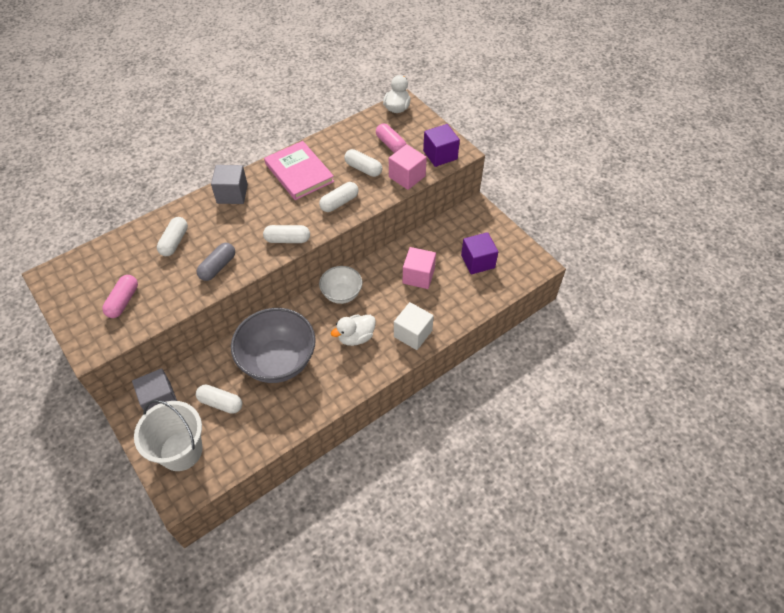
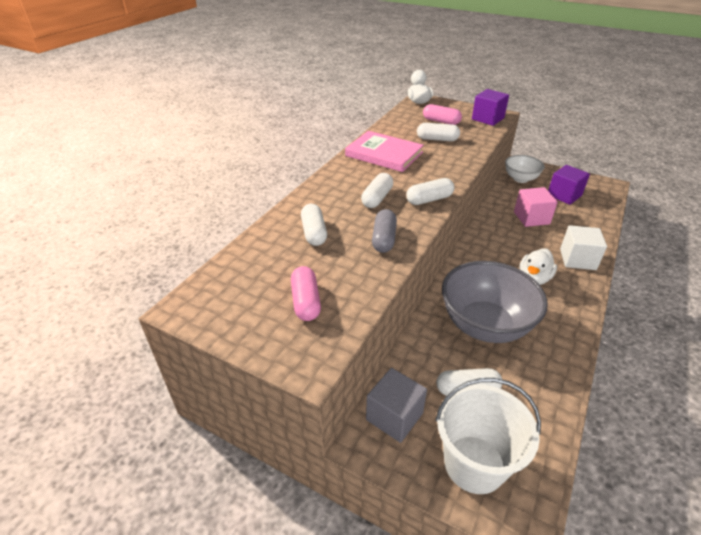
camera: 25 degrees left, 15 degrees down
(232, 194) = (336, 182): grey cube -> none
(339, 202) = (444, 164): white capsule -> white capsule (377, 198)
(342, 294) = (483, 250): white bowl -> white bowl (520, 179)
(407, 176) = (479, 136): pink cube -> none

